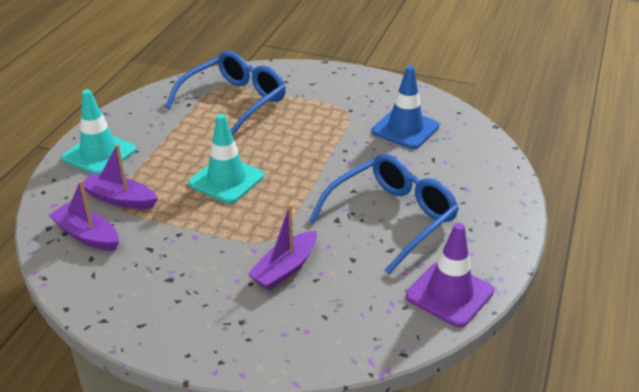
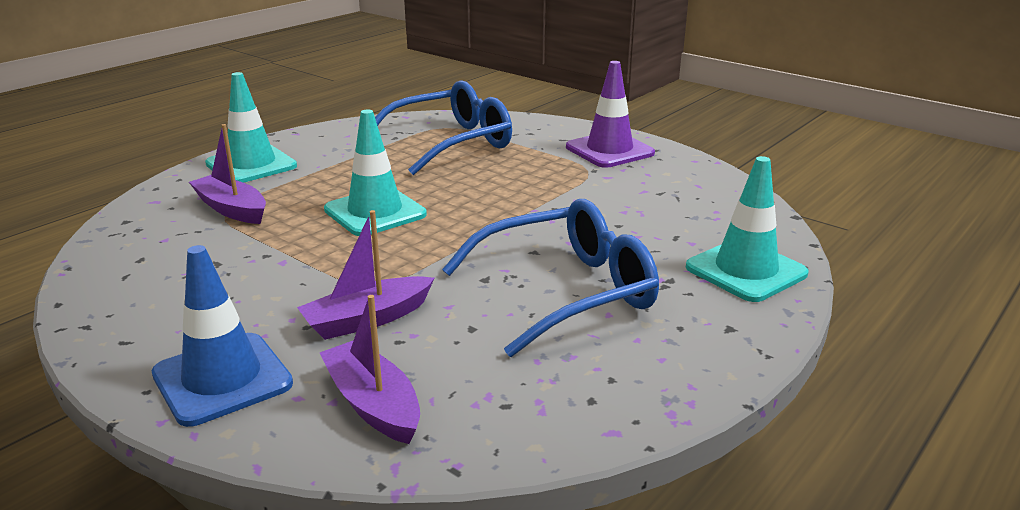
camera: 20 degrees right, 10 degrees down
(87, 235) = (159, 236): purple boat -> purple boat (373, 404)
(405, 129) = (656, 199): blue traffic cone -> blue traffic cone (222, 379)
(449, 294) = (589, 404): purple traffic cone -> purple traffic cone (609, 150)
(486, 177) = (746, 270): none -> turquoise traffic cone

